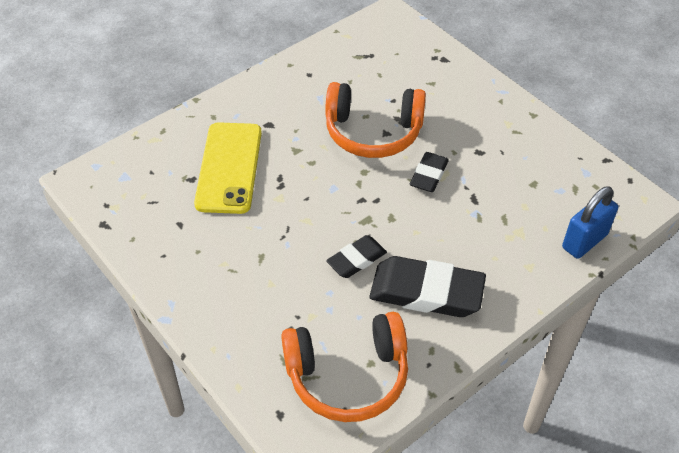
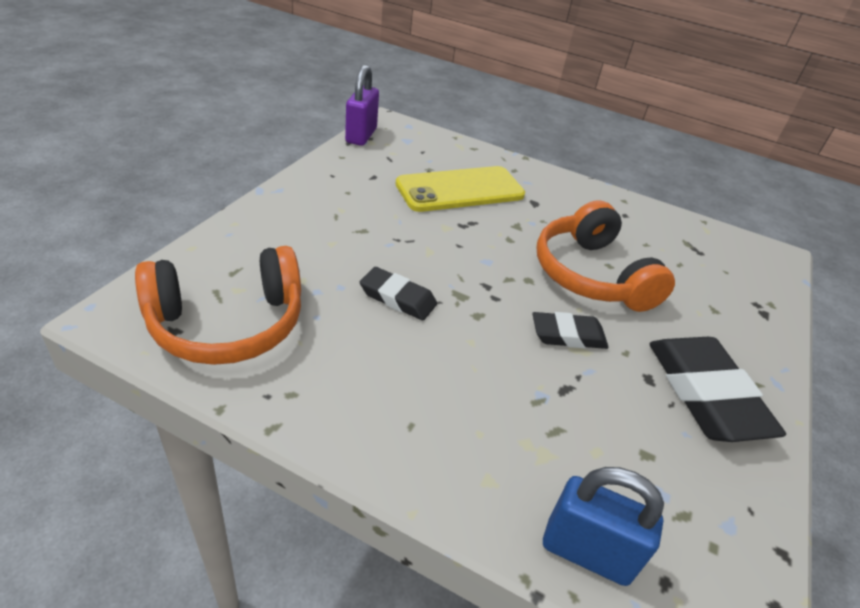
camera: 60 degrees right, 10 degrees down
(98, 211) = (361, 135): none -> purple padlock
(348, 375) = (227, 324): orange headphones -> orange headphones turned 75 degrees counterclockwise
(426, 292) = (382, 370): black eraser -> black eraser (706, 394)

